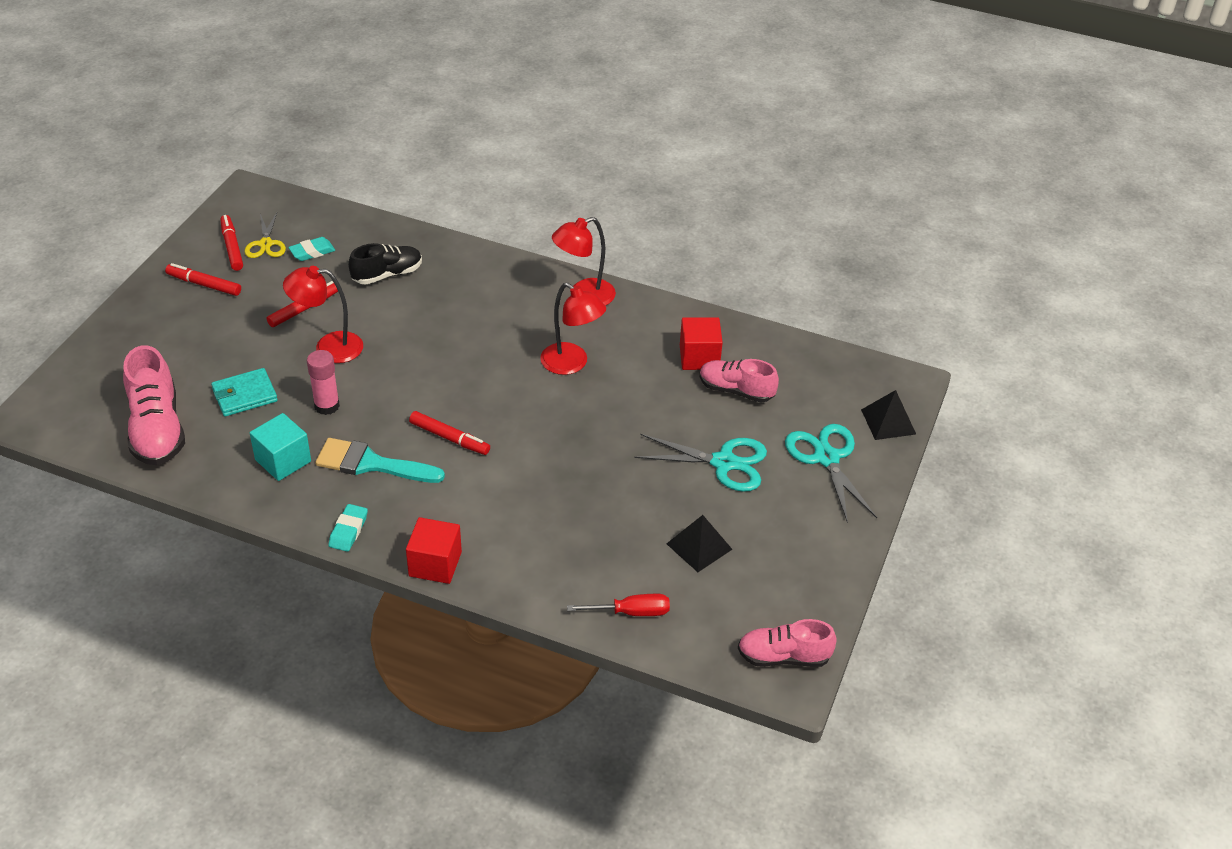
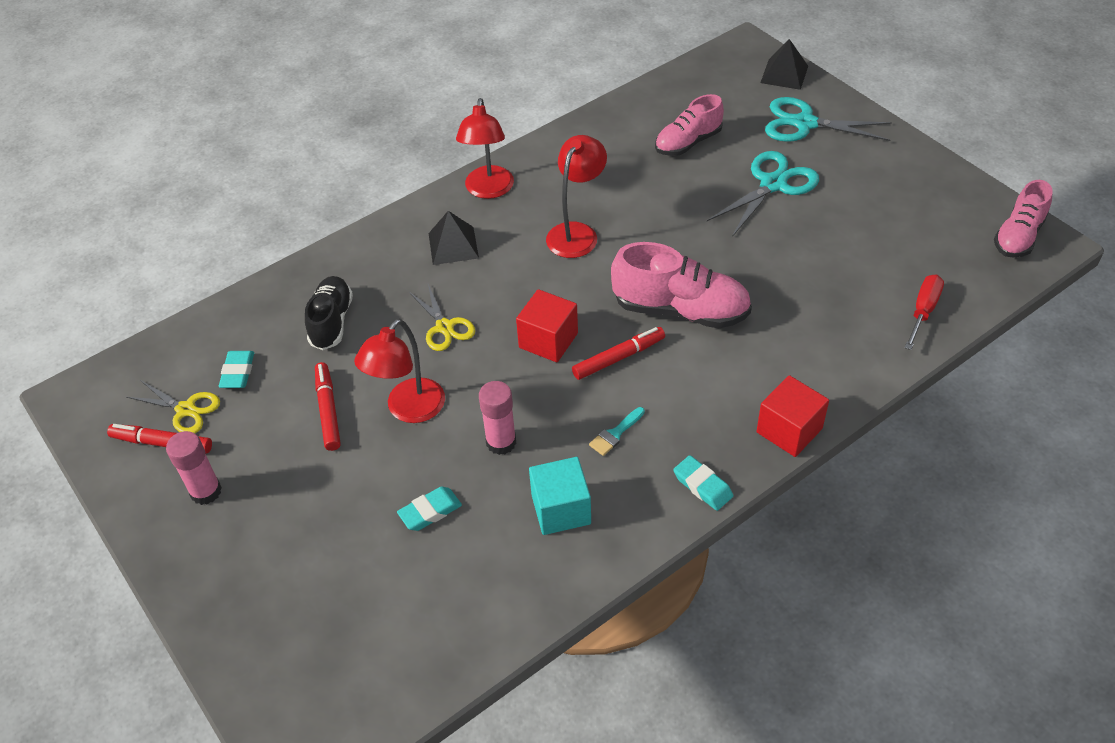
camera: 55 degrees left, 5 degrees up
(157, 429) = (426, 618): pink shoe -> pink shoe (680, 310)
(204, 284) = (206, 491): red marker -> pink glue stick
(245, 395) = (430, 511): turquoise wallet -> turquoise eraser
(371, 464) = (615, 434): turquoise brush -> turquoise brush, size x0.47
(419, 332) = (444, 327): none -> yellow scissors
(571, 364) = (576, 233): red lamp -> red lamp turned 45 degrees counterclockwise
(699, 357) = (629, 148): red cube -> red cube (548, 340)
(699, 546) = (865, 238): black pyramid -> black pyramid (453, 245)

